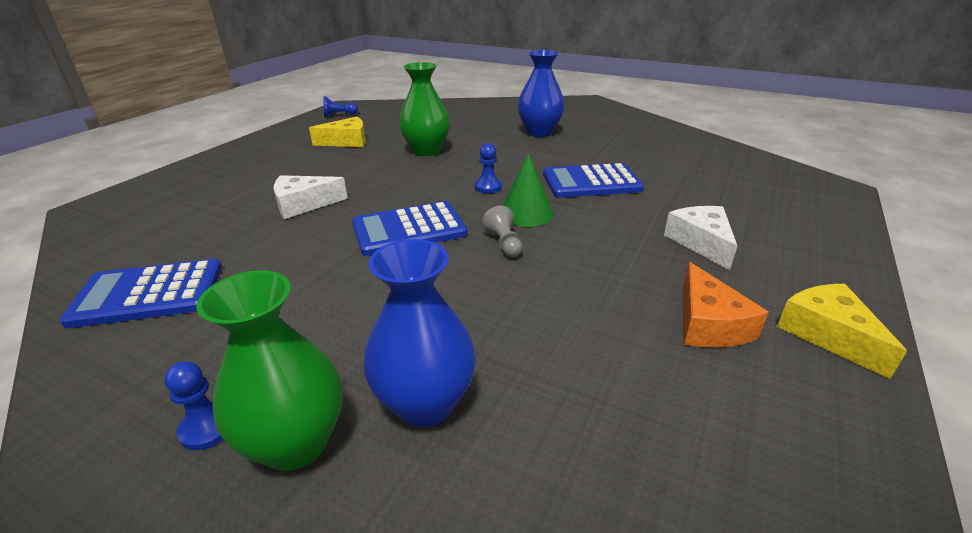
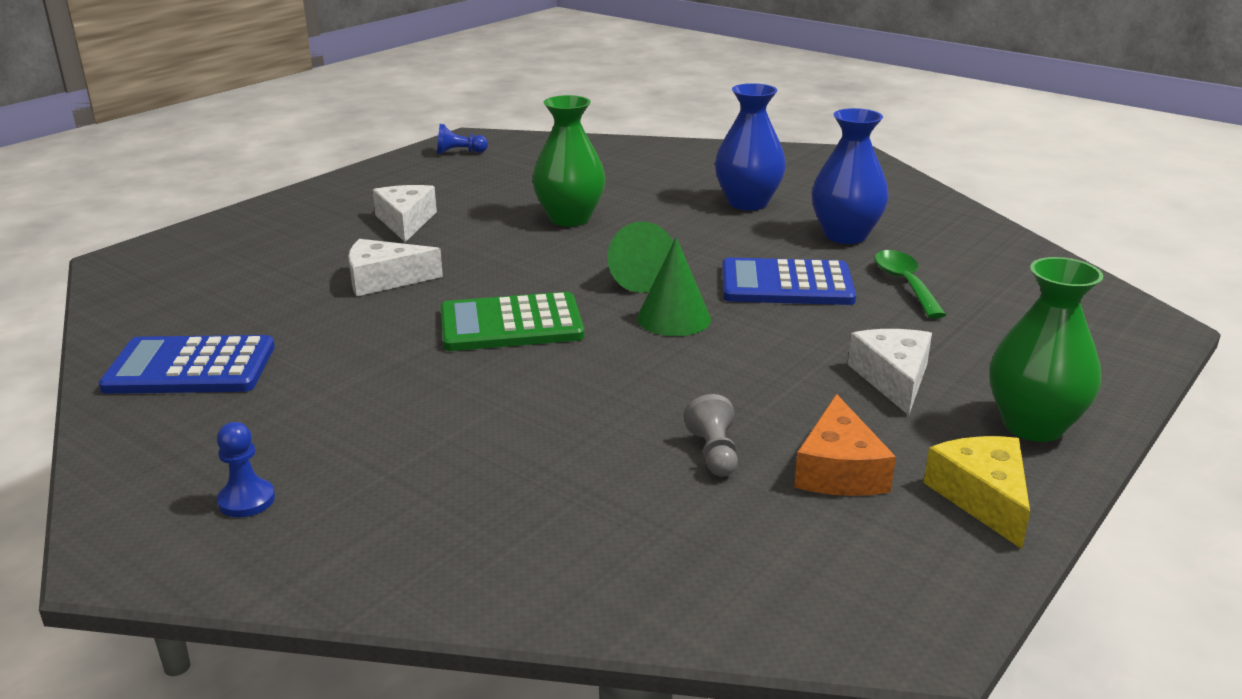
camera: 10 degrees right, 5 degrees down
(295, 443) = (331, 523): green vase -> green vase (1033, 426)
(311, 162) = (405, 221): none -> white cheese
(347, 141) = (461, 195): yellow cheese -> none
(409, 229) = (511, 324): blue calculator -> green calculator
(425, 403) = (472, 506): blue vase -> blue vase (845, 235)
(488, 187) = (636, 278): blue pawn -> green cone
(504, 244) = (627, 354): grey pawn -> grey pawn (714, 453)
(667, 175) = (905, 284): none -> green spoon

